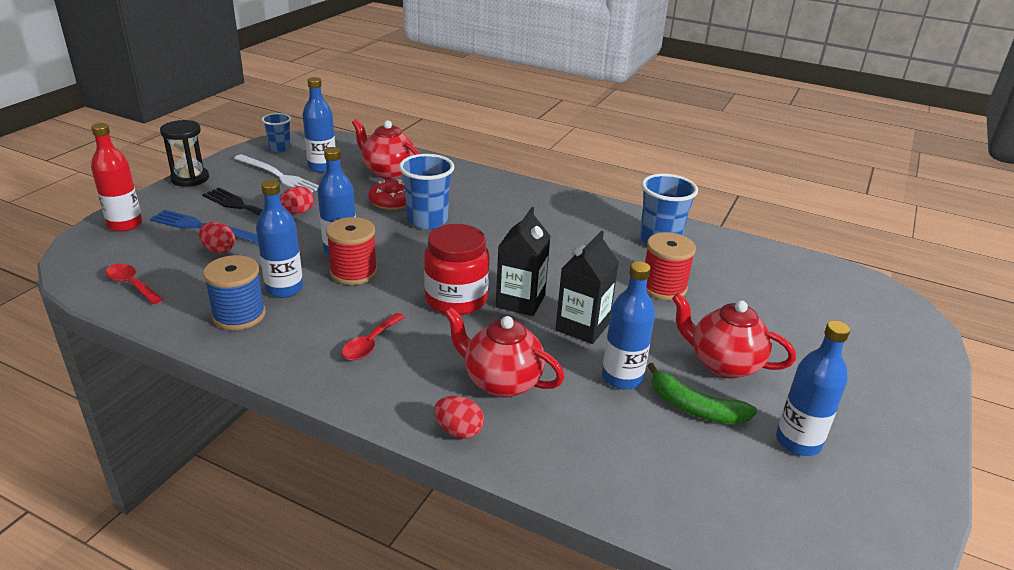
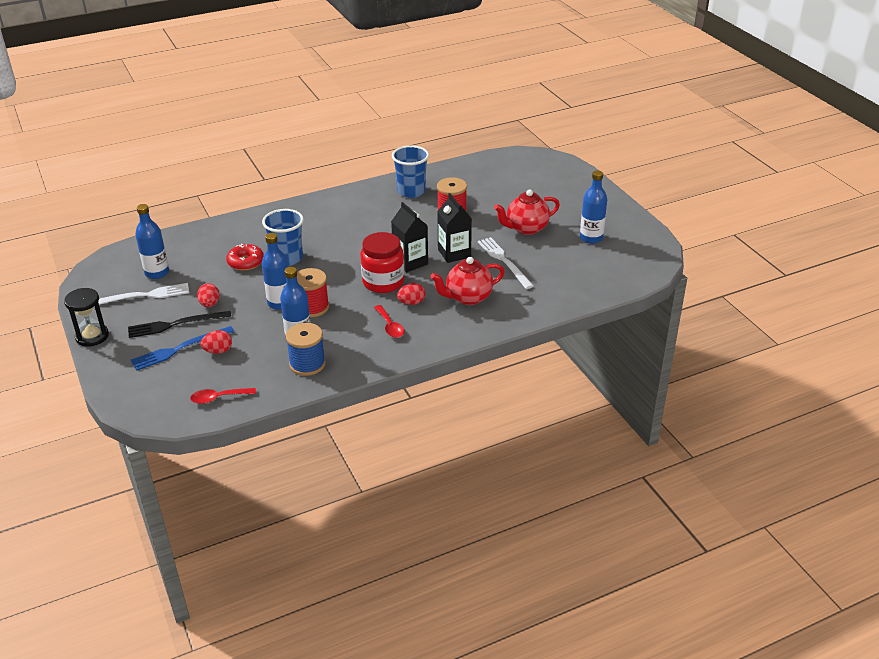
camera: 50 degrees left, 5 degrees up
(125, 224) = (128, 383): red bottle -> none
(280, 148) = (98, 281): blue cup -> none
(388, 172) = (202, 248): red teapot -> none
(459, 431) = (488, 325): red egg -> red egg (411, 302)
(622, 378) = (504, 261): blue bottle -> white fork
(695, 408) = (544, 252): green banana -> none

